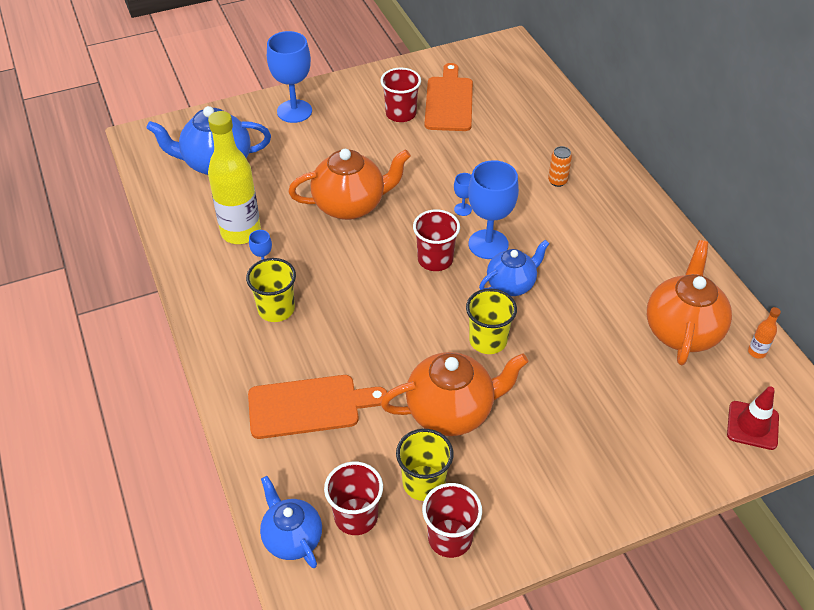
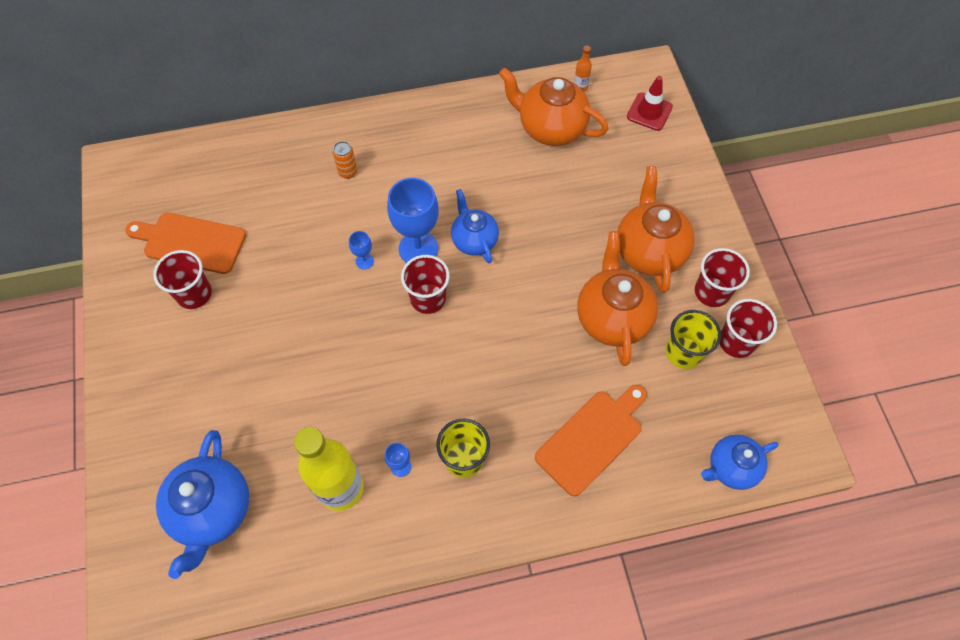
camera: 80 degrees left, 15 degrees up
(294, 111) = (146, 409): blue goblet -> none
(309, 406) = (592, 438): orange cutting board -> orange cutting board turned 45 degrees clockwise
(351, 205) = (329, 366): orange teapot -> orange teapot (649, 251)
(356, 516) = (712, 412): red cup -> red cup (711, 292)
(488, 340) = (537, 273): yellow cup -> none

